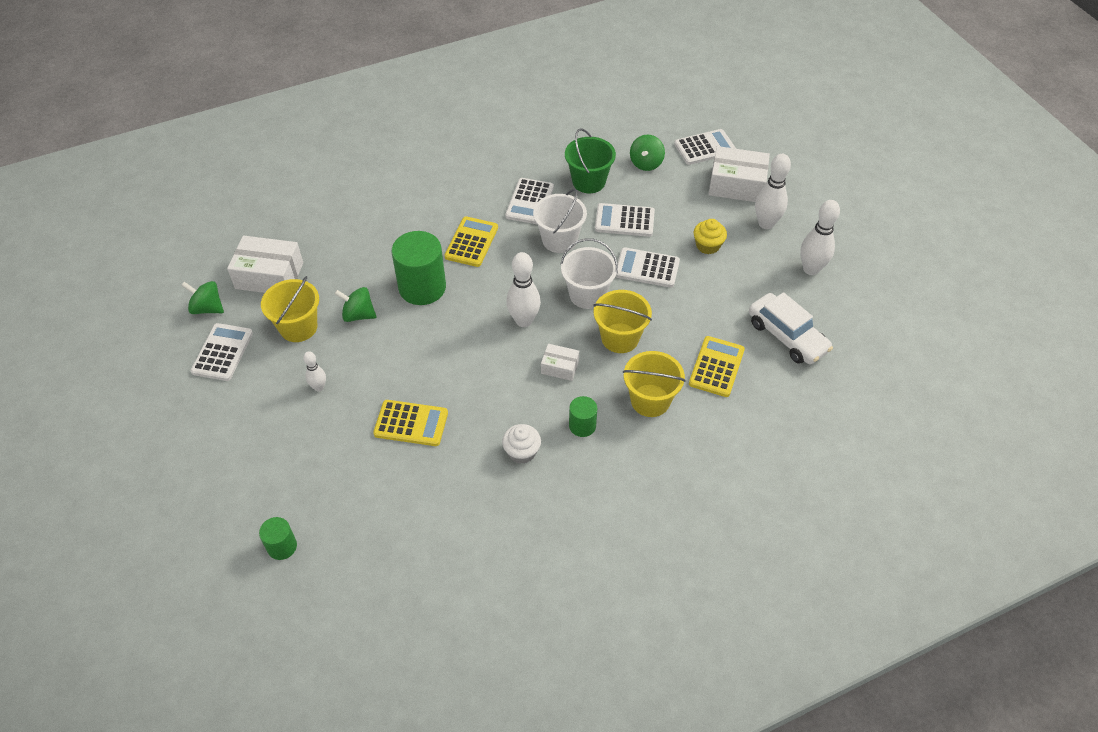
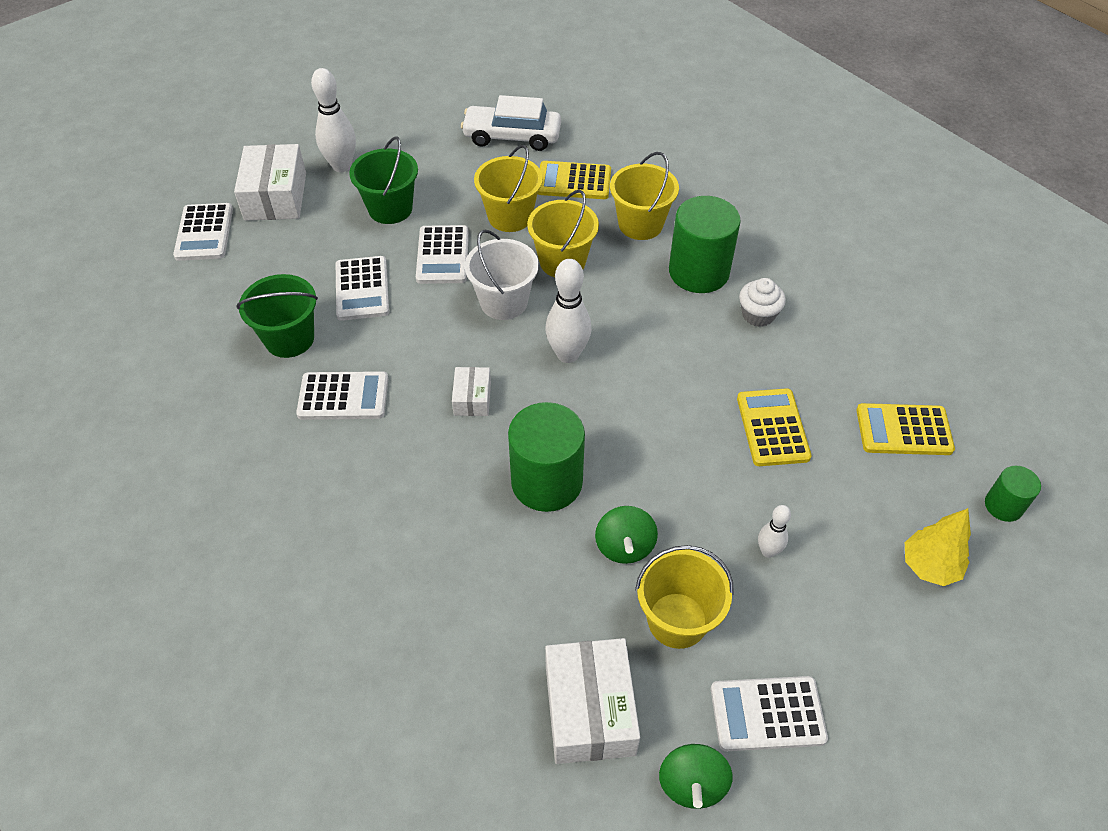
camera: 105 degrees left, 0 degrees up
(262, 475) = (929, 566): none -> yellow tree
(471, 242) = (442, 446): yellow calculator -> yellow calculator (904, 430)
(559, 240) = (413, 348): white bucket -> none
(560, 367) = (626, 306): white box -> white box (472, 398)
(582, 425) = (699, 272): green cylinder -> green cylinder, size x1.93
(646, 163) = (243, 285): green spinning top -> none
(681, 315) = (510, 216): none -> yellow bucket
(704, 148) = (204, 233): white calculator -> white calculator turned 150 degrees counterclockwise
(707, 245) = (390, 209): yellow cupcake -> green bucket
(787, 336) = (512, 136): white car -> white car turned 120 degrees counterclockwise
(811, 269) = (408, 127): white bowling pin -> none

